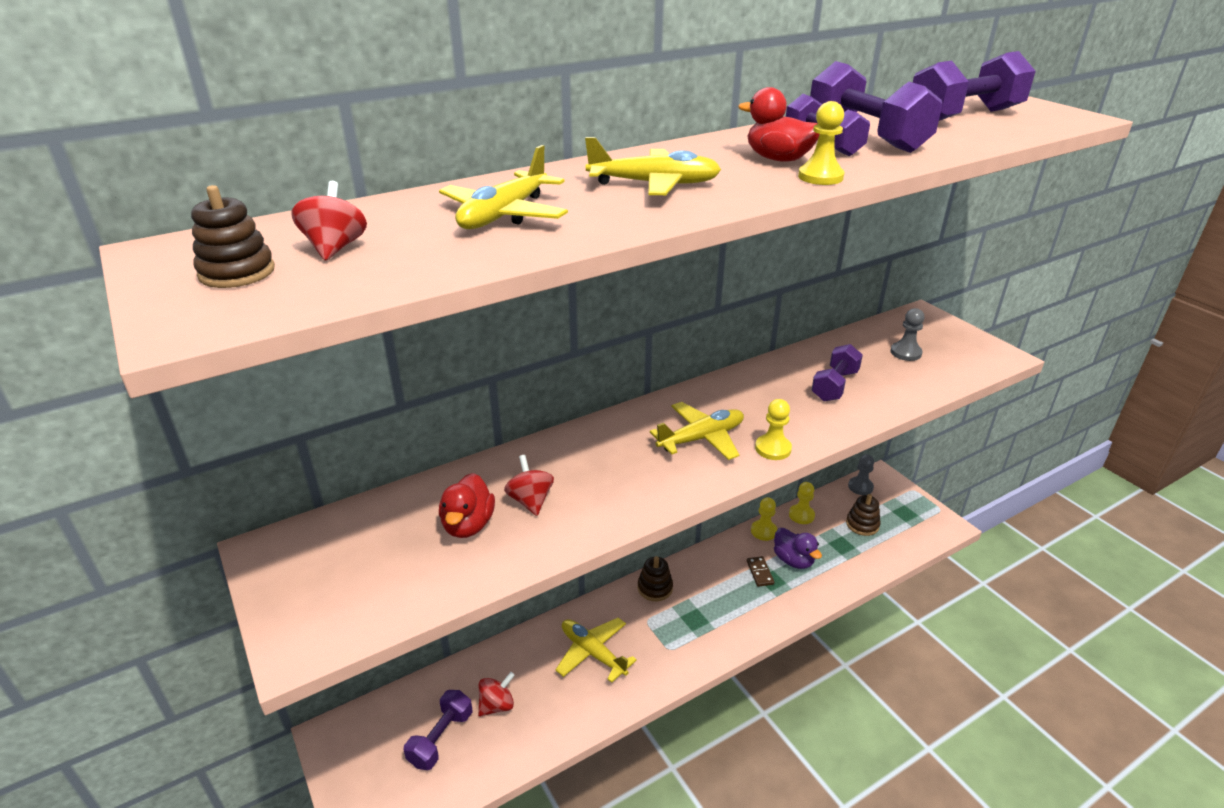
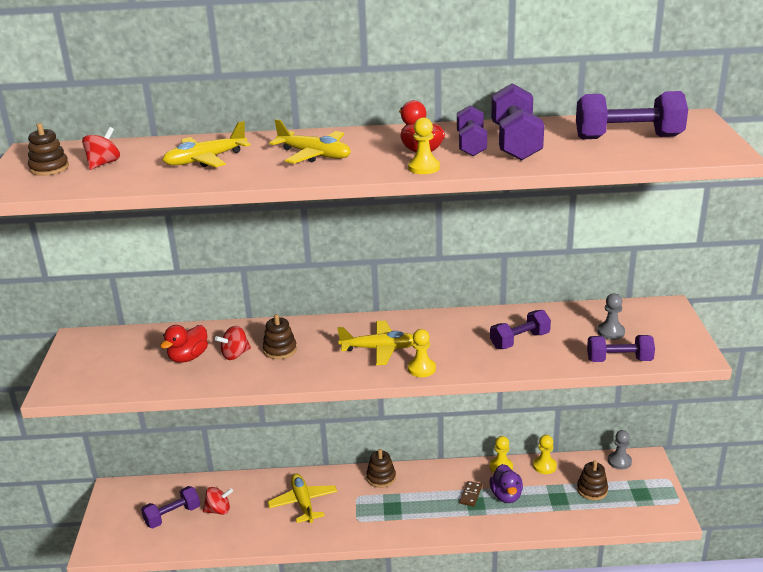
camera: 30 degrees right, 5 degrees down
(530, 501) = (235, 355): red spinning top -> red spinning top turned 135 degrees counterclockwise
(583, 476) = (280, 350): none -> brown stacking toy
(946, 380) = (619, 360): none -> purple dumbbell

